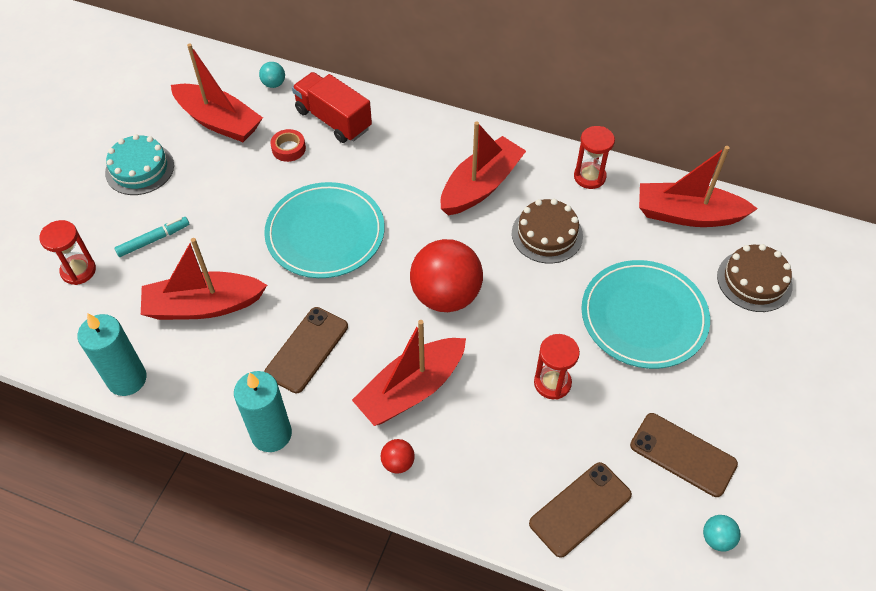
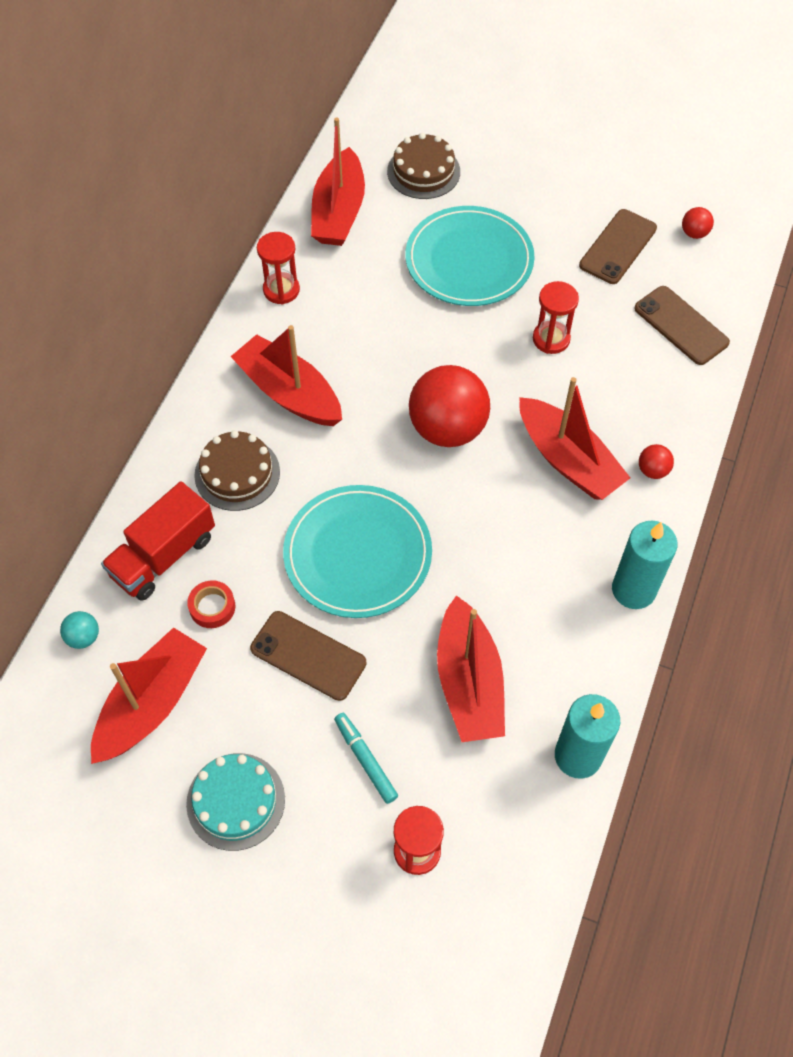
camera: 90 degrees left, 5 degrees up
(307, 349) = (525, 562): brown phone -> brown phone (308, 656)
(547, 234) = (363, 333): brown cake -> brown cake (237, 473)
(717, 538) = (694, 233): turquoise ball -> red ball

